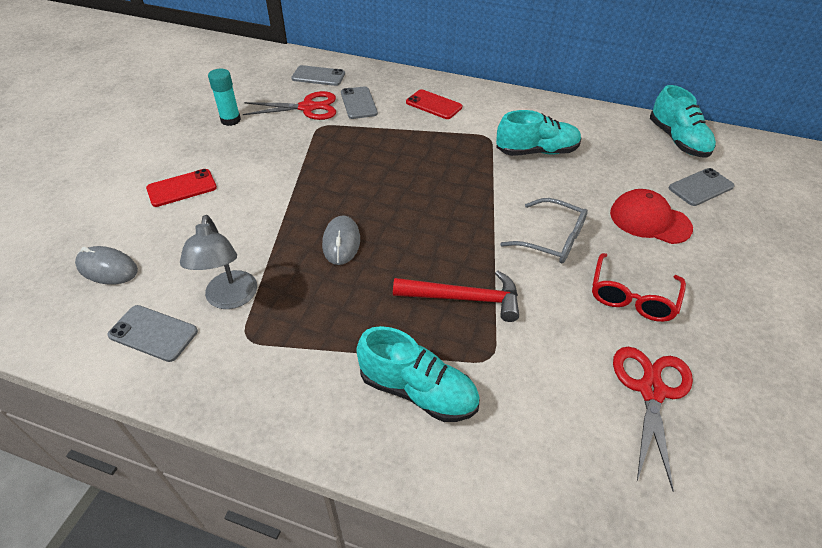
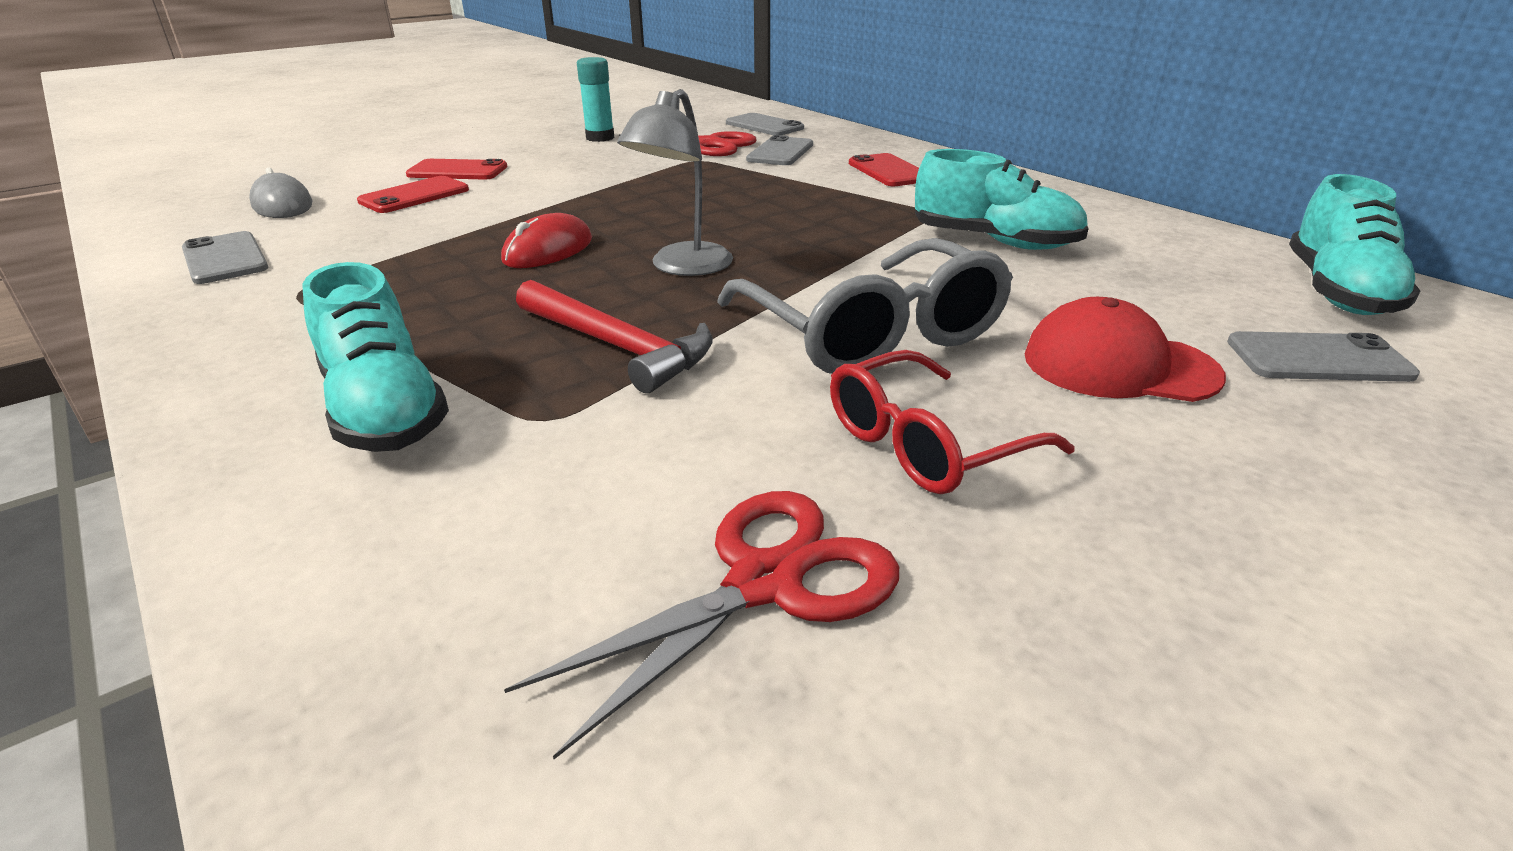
camera: 35 degrees right, 15 degrees down
(189, 224) = (414, 196): none -> red phone
(230, 299) = (342, 257): grey lamp -> grey lamp (682, 267)
(341, 242) = (548, 250): grey mouse -> red mouse
(551, 239) = (870, 331): grey glasses -> grey glasses, size x1.51
(649, 220) = (1119, 365): red cap -> red cap turned 45 degrees counterclockwise

